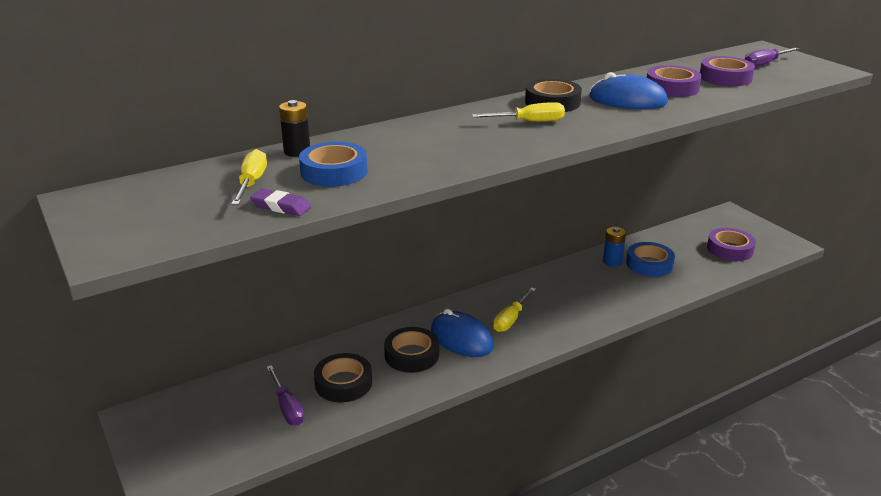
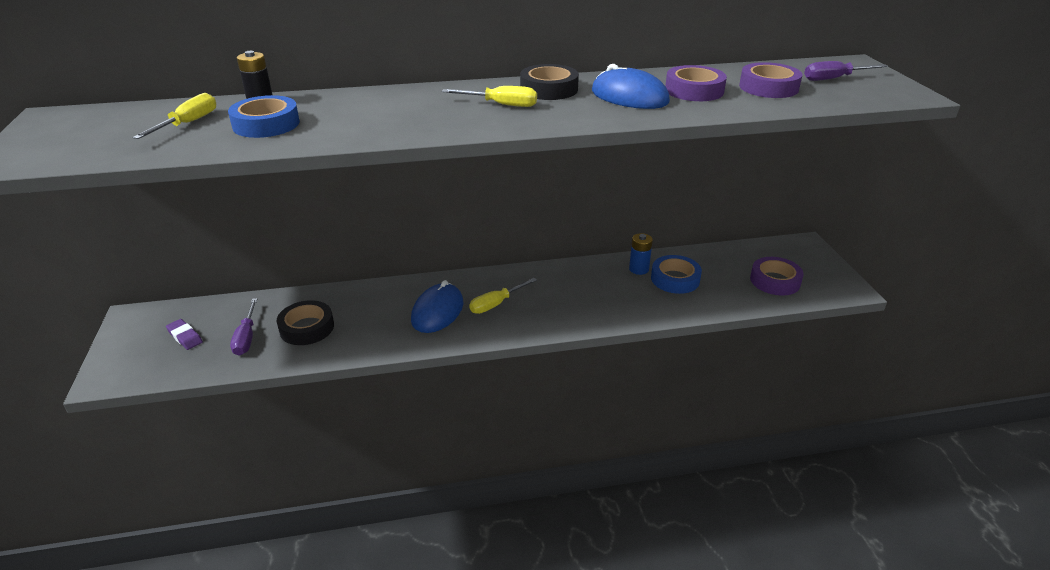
camera: 20 degrees right, 5 degrees up
(281, 206) = (182, 147): purple eraser -> purple eraser (185, 337)
(411, 355) = (382, 316): black tape -> none
(461, 338) = (437, 311): blue mouse -> blue mouse turned 45 degrees clockwise

